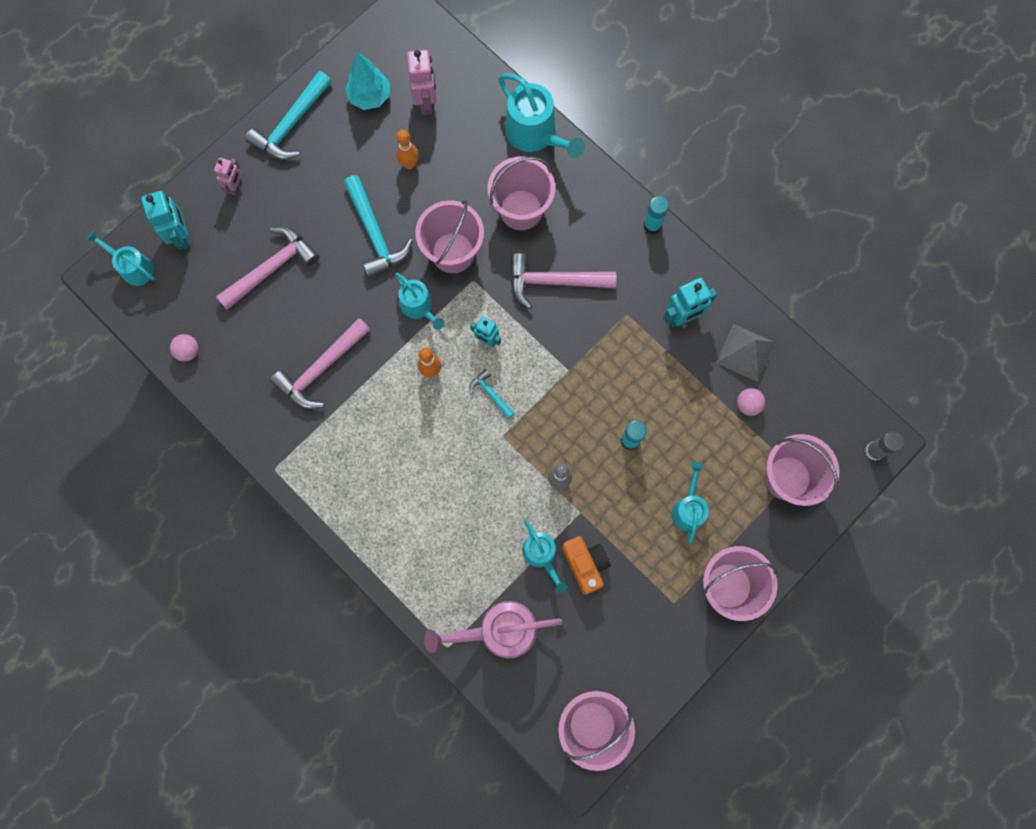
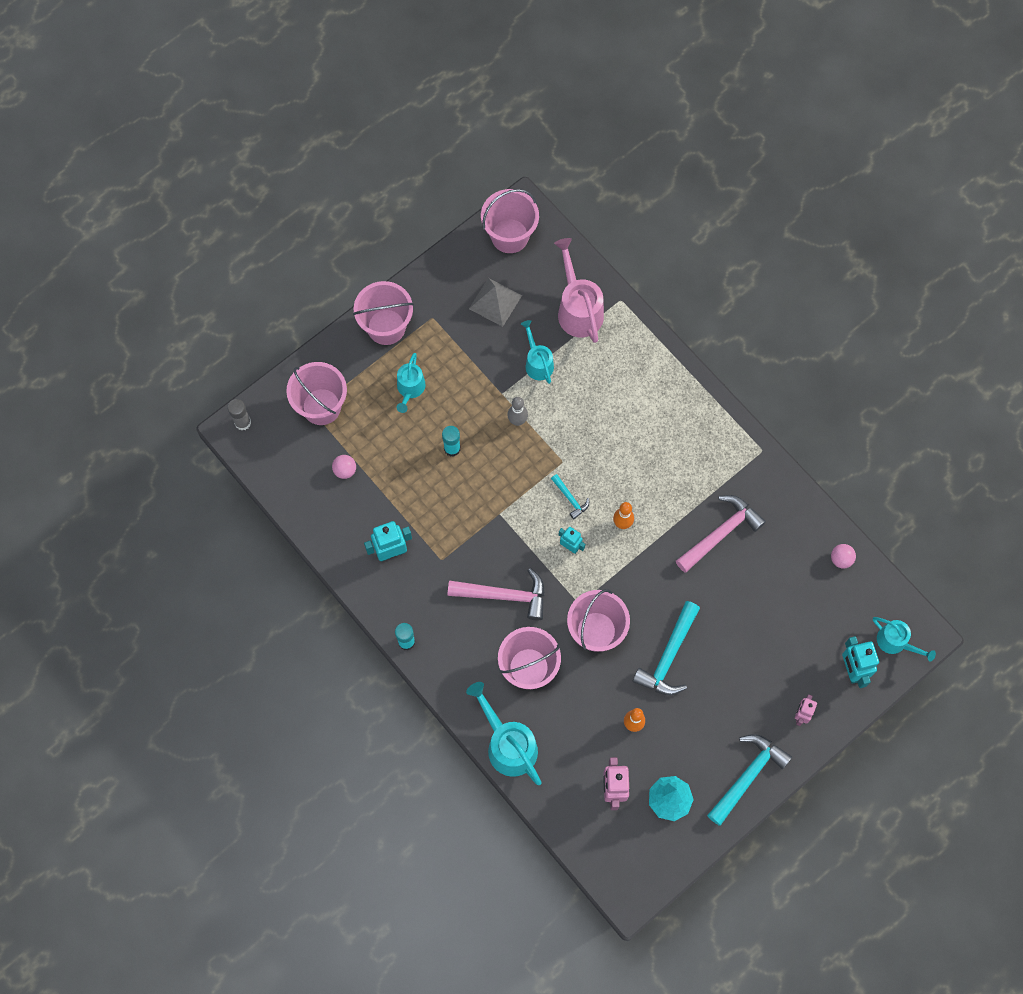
camera: 175 degrees left, 5 degrees down
(272, 268) = (766, 630): pink hammer -> none
(375, 234) = (668, 656): turquoise hammer -> turquoise hammer turned 135 degrees counterclockwise
(419, 307) = (630, 581): turquoise watering can -> none
(499, 631) = (578, 308): pink watering can -> pink watering can turned 105 degrees counterclockwise
(585, 564) = (502, 353): orange camera -> none
(745, 352) = (339, 516): grey pyramid -> grey pyramid (495, 302)

